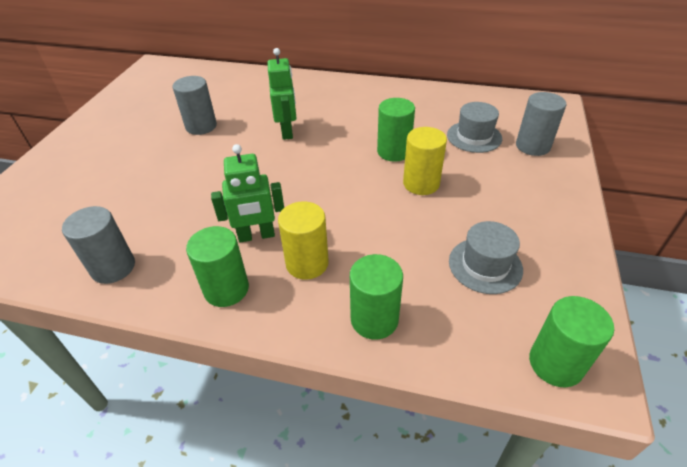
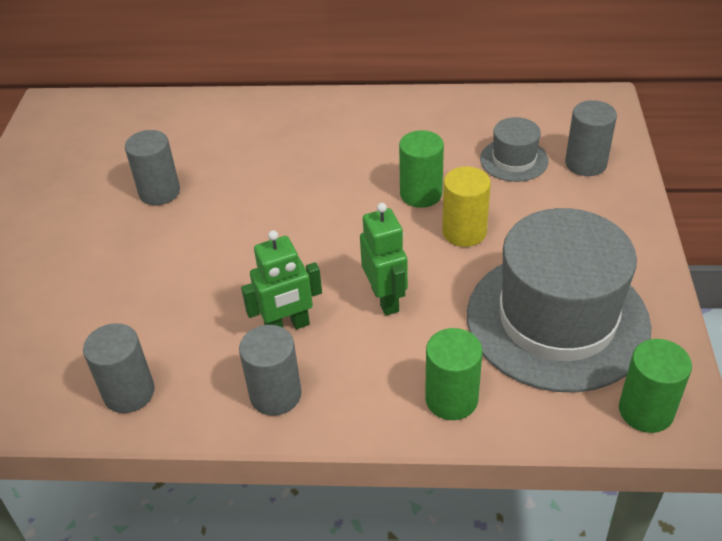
camera: 10 degrees left, 0 degrees up
(226, 289) = (275, 395): green cylinder -> grey cylinder
(287, 131) = (277, 184): green robot -> green robot (385, 299)
(307, 263) = (358, 350): yellow cylinder -> none
(485, 265) = (557, 320): grey hat -> grey hat, size x2.22

